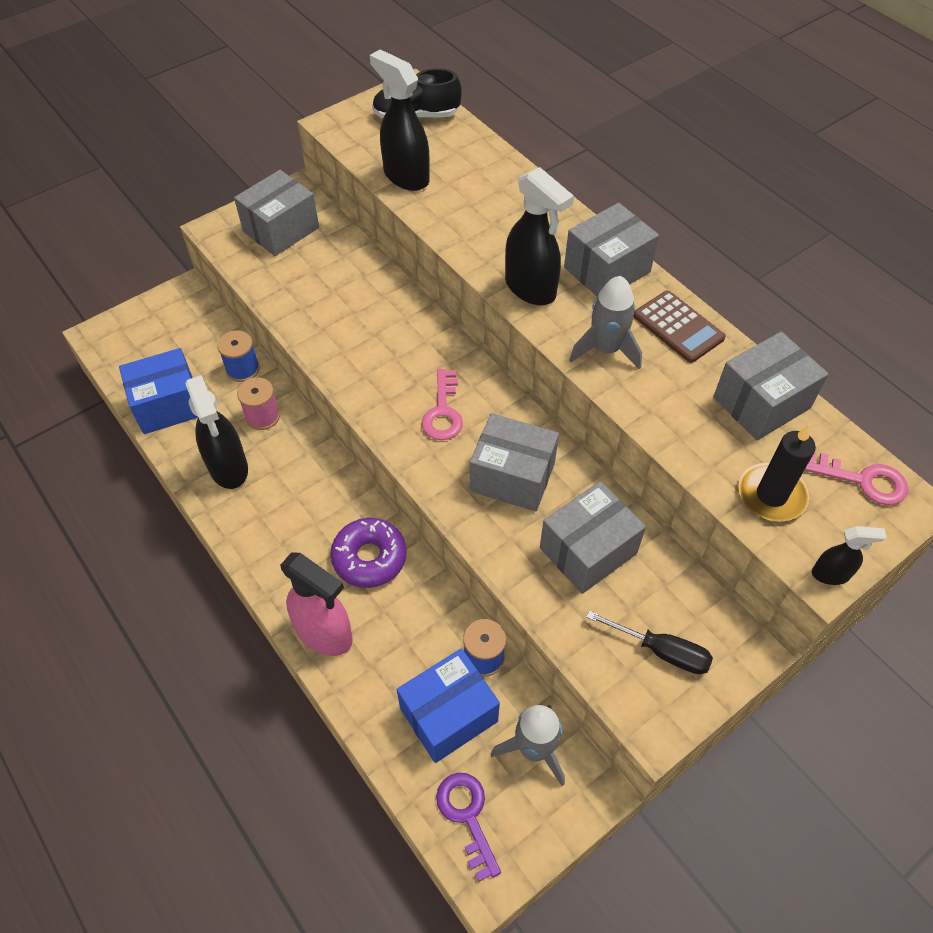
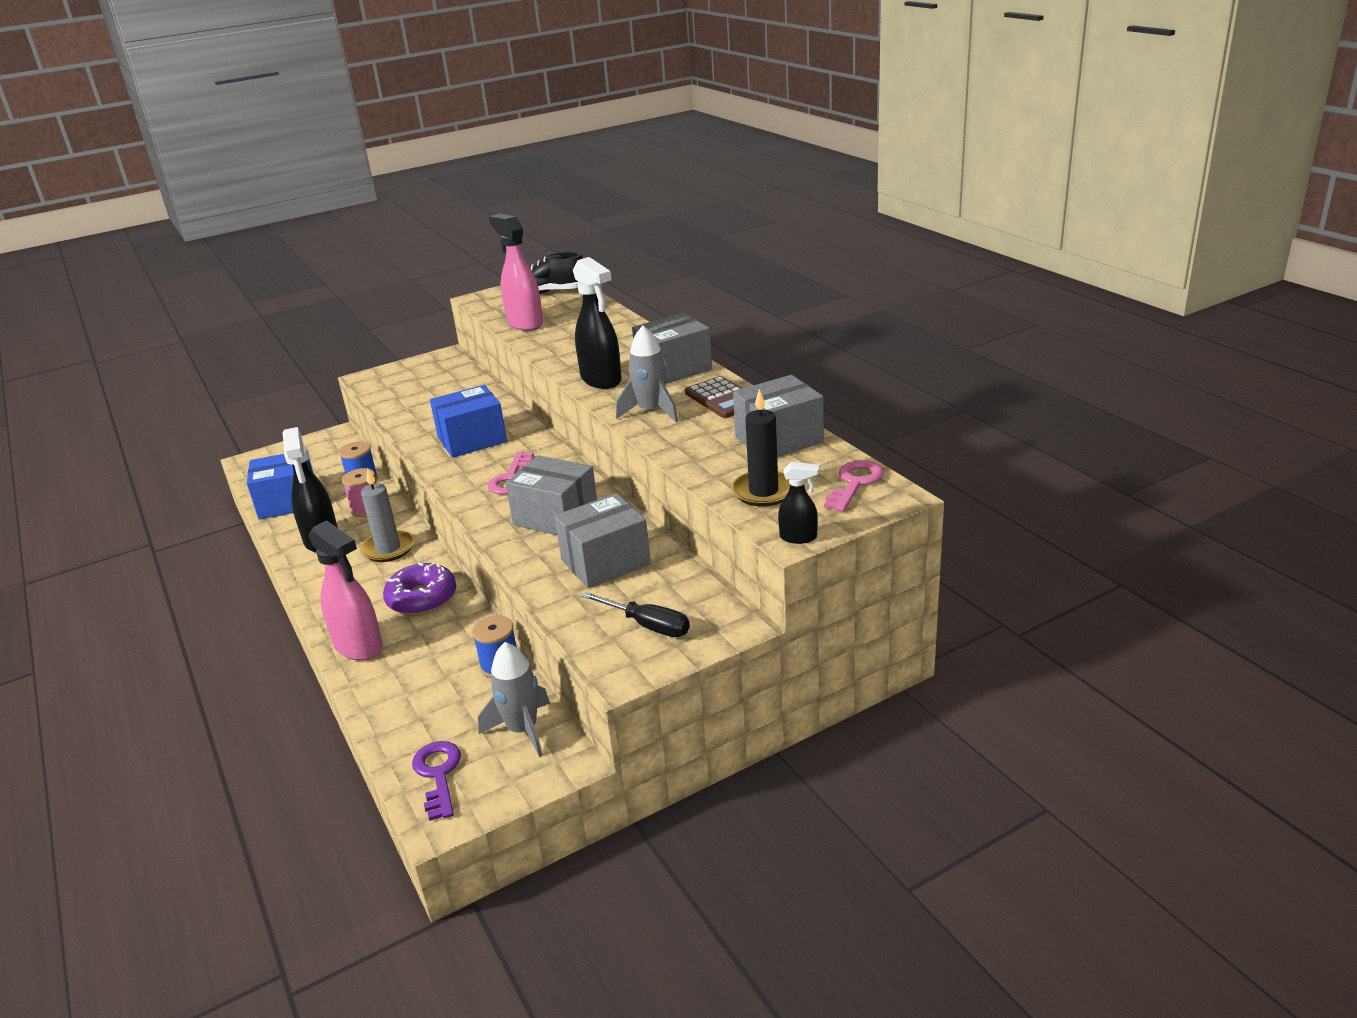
camera: 10 degrees right, 25 degrees down
(281, 229) = (421, 377): grey box -> none
(308, 481) = (388, 549): none -> grey candle
(406, 176) = (525, 323): black spray bottle -> pink spray bottle
(448, 715) = (450, 703): blue box -> blue box (472, 440)
(863, 480) = (855, 483): pink key -> pink key turned 90 degrees counterclockwise

